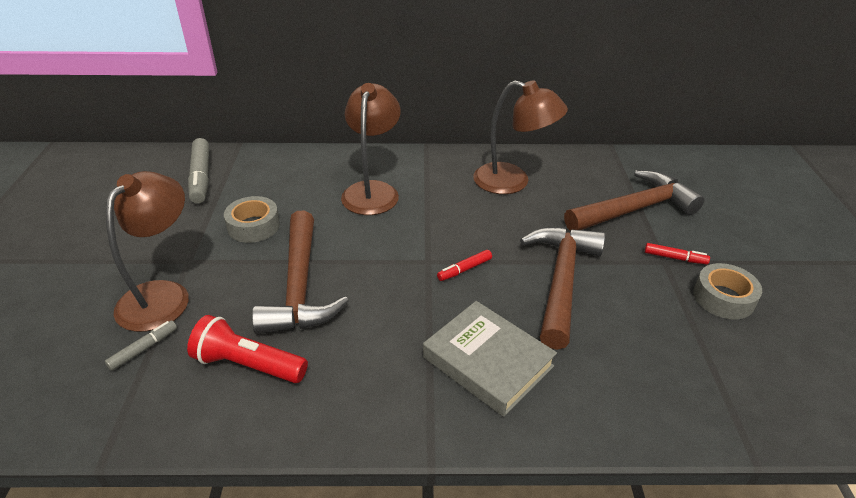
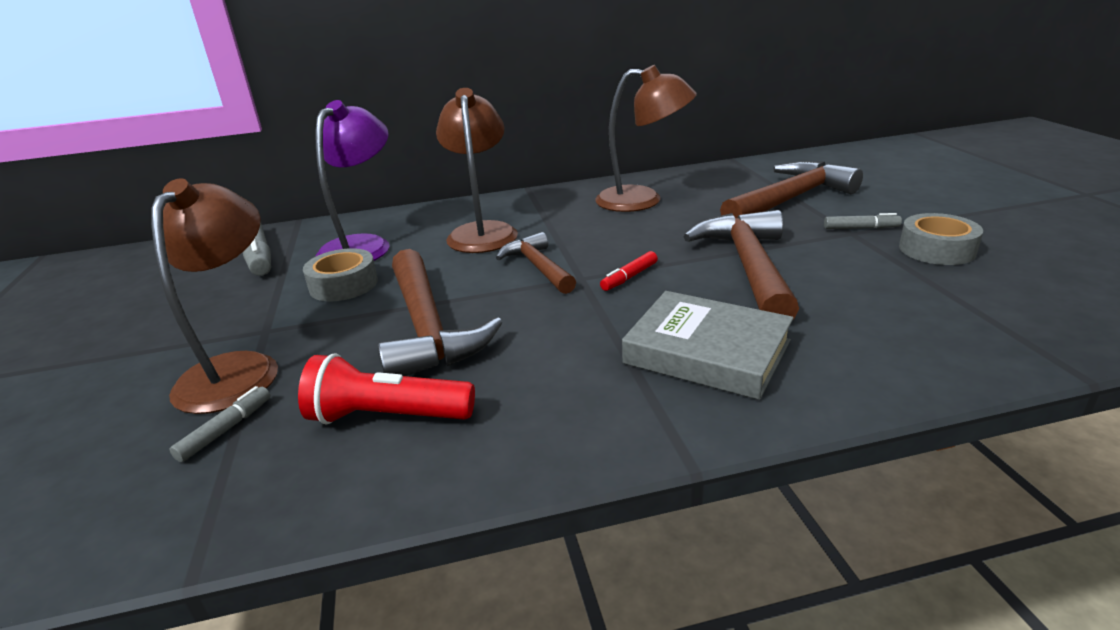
camera: 10 degrees left, 10 degrees down
(279, 185) = (363, 246): none -> purple lamp
(400, 241) = (538, 267): none -> brown hammer
(674, 258) = (860, 228): red marker -> grey marker

